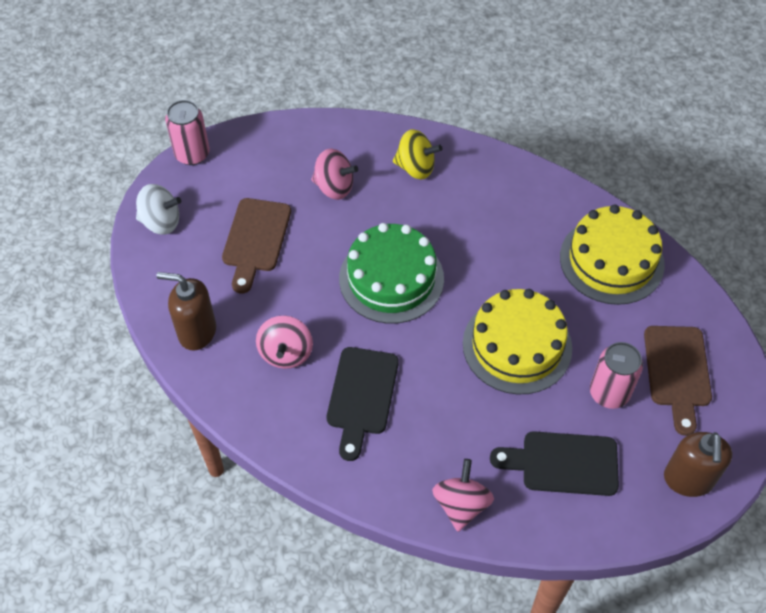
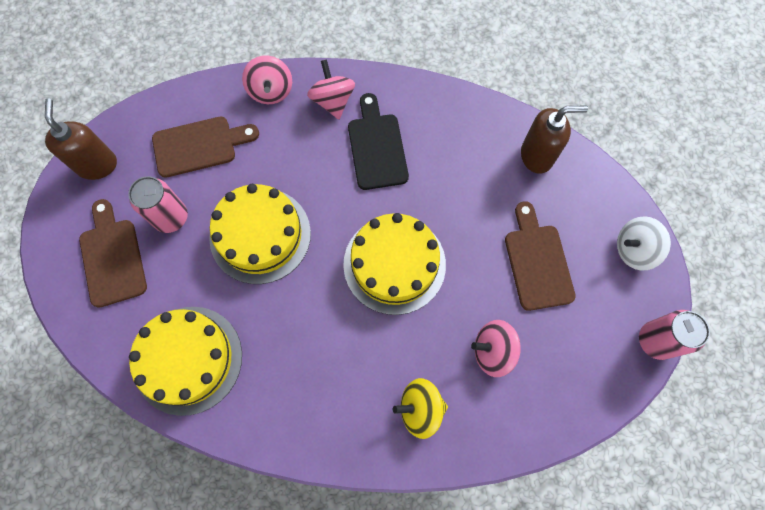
camera: 160 degrees right, 15 degrees up
(286, 353) = (454, 162): pink spinning top -> pink spinning top (333, 101)
(391, 278) = (394, 264): green cake -> yellow cake
(563, 463) = (199, 146): black cutting board -> brown cutting board

